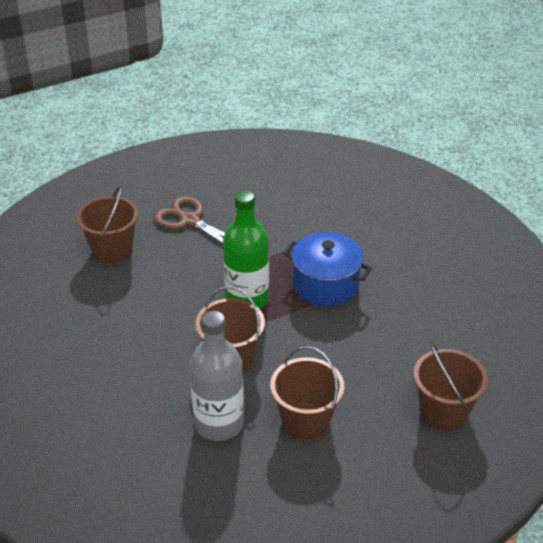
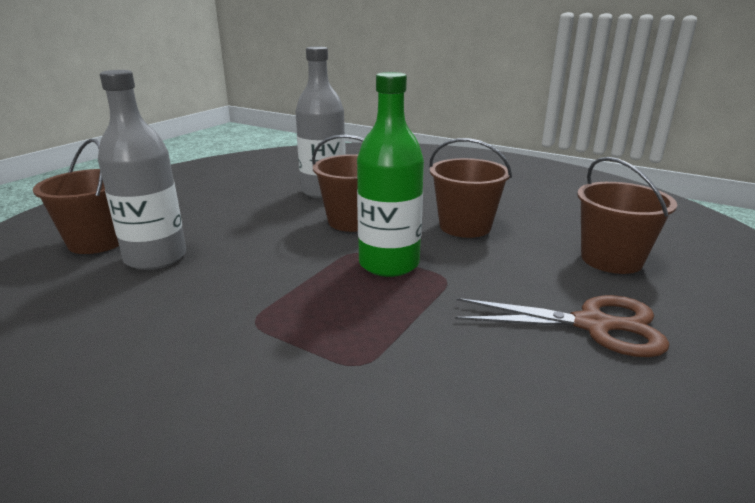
camera: 150 degrees right, 15 degrees down
(305, 421) = (247, 207): brown bucket -> brown bucket (465, 226)
(326, 285) = (296, 309): blue pot -> none
(399, 369) = (156, 258): none -> grey bottle

